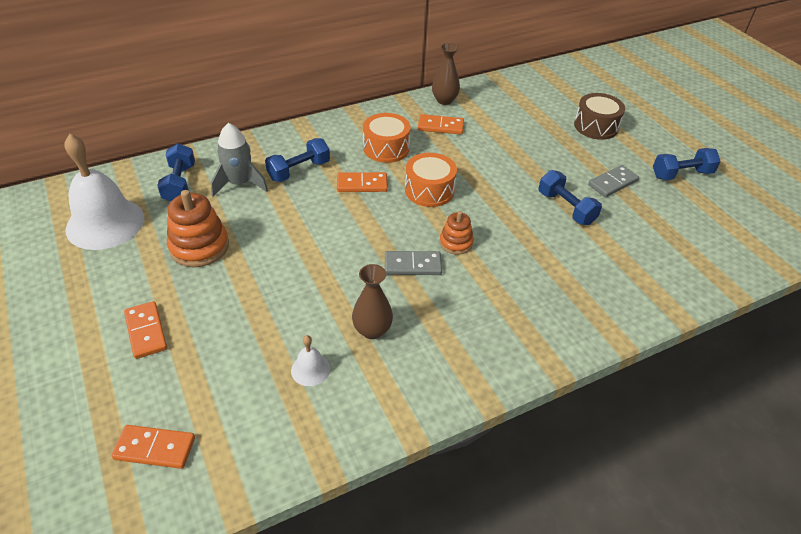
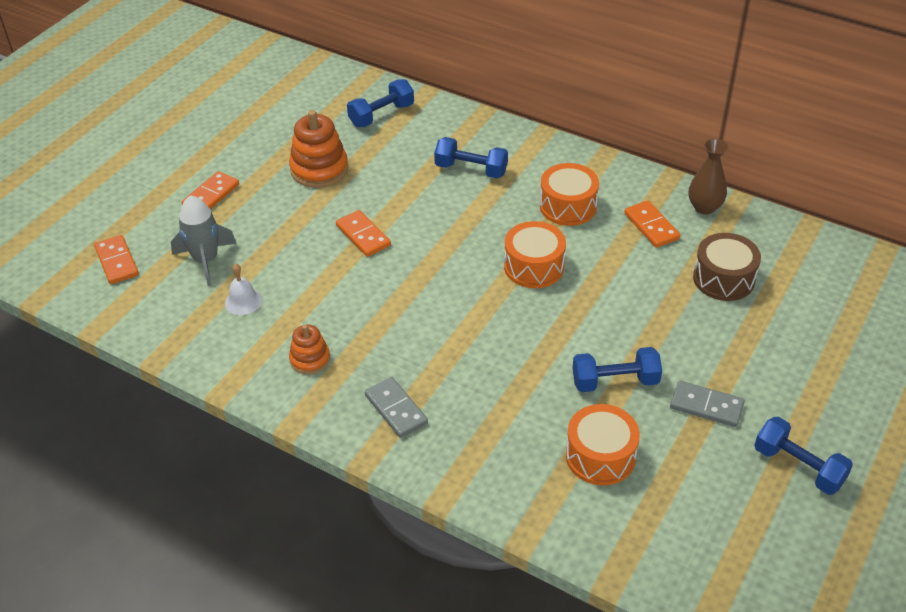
camera: 60 degrees right, 0 degrees up
(105, 223) = (299, 107): white bell -> none
(239, 184) = (416, 146): grey rocket -> grey rocket (206, 260)
(362, 184) = (494, 218): orange domino -> orange domino (363, 235)
(372, 330) = (313, 316): brown vase -> none
(412, 265) = (415, 304): grey domino -> grey domino (396, 409)
(456, 243) = (474, 320): orange stacking toy -> orange stacking toy (310, 359)
(566, 208) = (615, 381): blue dumbbell -> blue dumbbell turned 60 degrees clockwise
(596, 126) = (809, 351): brown drum -> brown drum (723, 279)
(627, 246) = (600, 456): none -> orange drum

